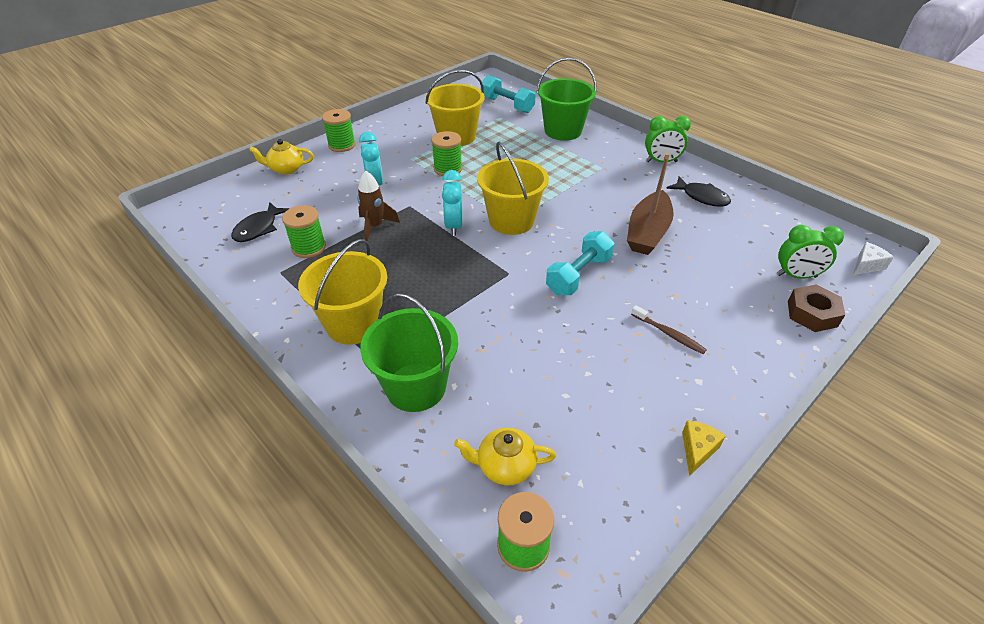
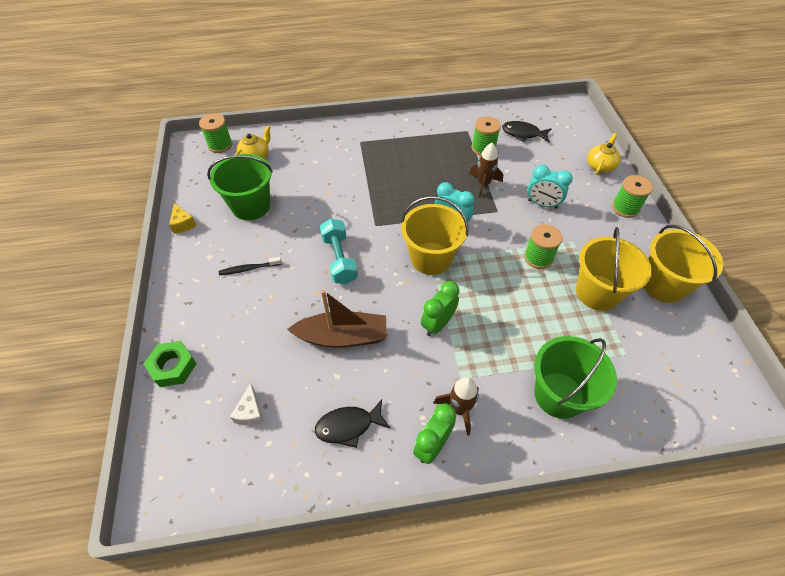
camera: 125 degrees right, 10 degrees up
(258, 228) = (523, 134): black fish -> black fish turned 45 degrees counterclockwise
(353, 324) = (394, 143): yellow bucket -> yellow bucket (663, 285)
(416, 387) = (328, 148): green bucket -> green bucket (251, 206)
(507, 105) = (656, 379): turquoise dumbbell -> none
(624, 160) = (459, 409): none -> brown rocket
(648, 232) = (342, 336): brown boat -> brown boat turned 120 degrees clockwise
(668, 334) = (249, 269): brown toothbrush -> black toothbrush
(796, 276) = (205, 397): green clock -> green clock (438, 324)
(812, 314) = (173, 367): brown nut -> green nut
(866, 265) = (155, 471): white cheese -> white cheese (250, 412)

